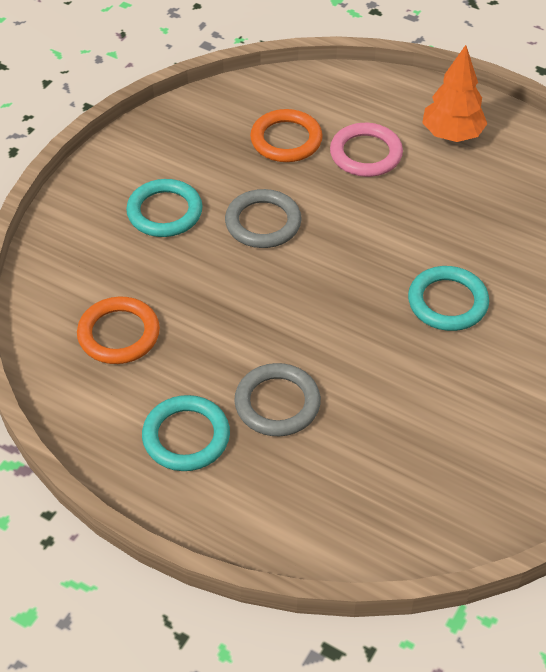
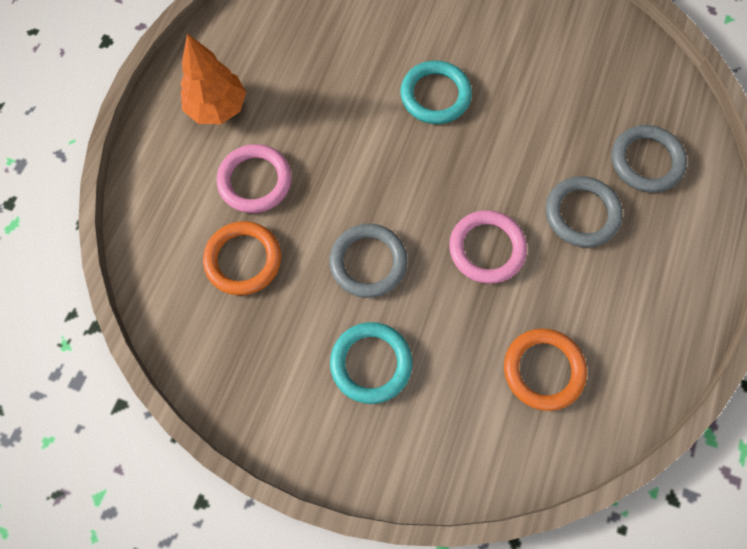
camera: 100 degrees left, 20 degrees up
(186, 437) = (639, 282): turquoise ring -> none
(256, 314) = (486, 249): none -> pink ring
(331, 483) = (646, 161): none -> grey ring

